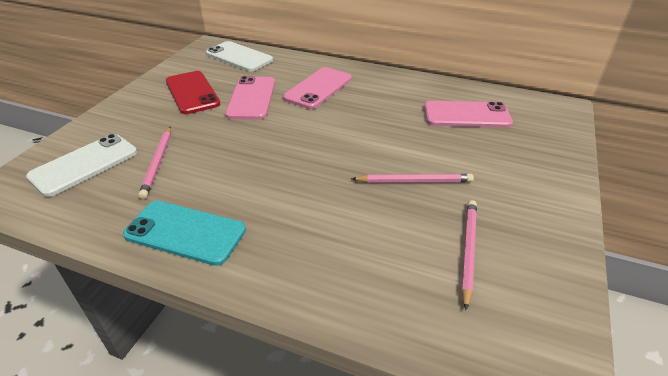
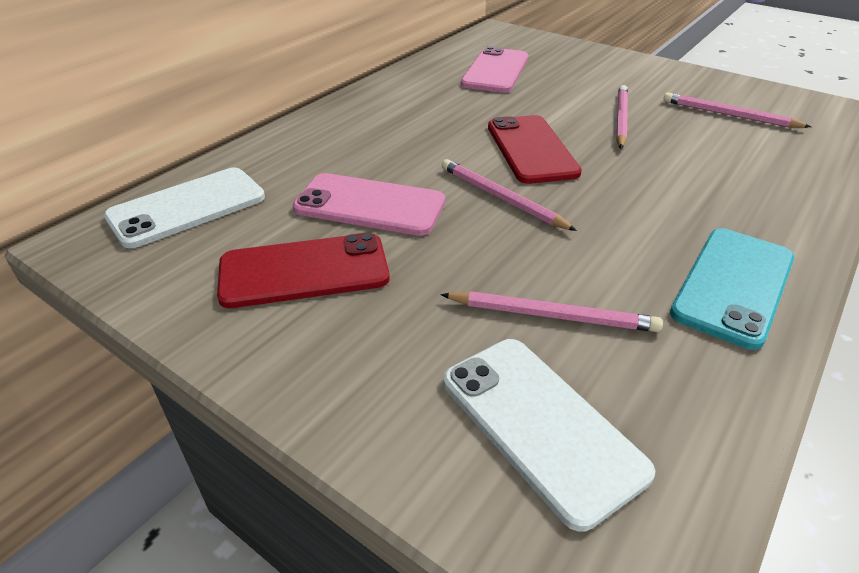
camera: 75 degrees left, 0 degrees up
(270, 137) = (501, 198): none -> pink pencil
(318, 88) = (374, 145): pink phone -> none
(338, 142) = (531, 149): none -> red phone

